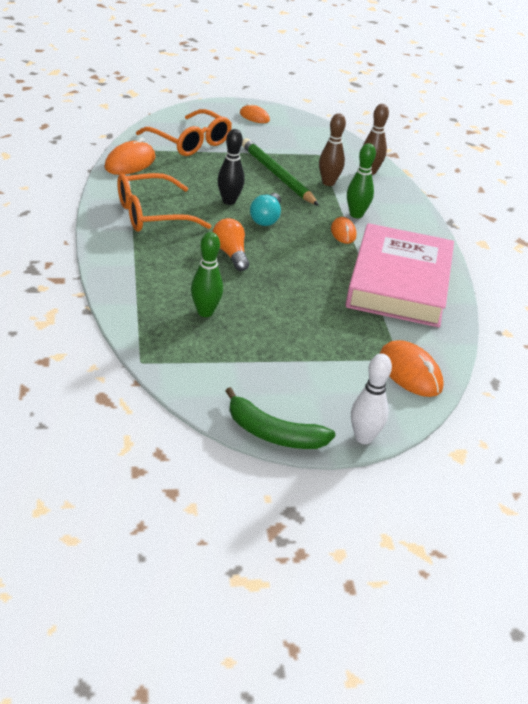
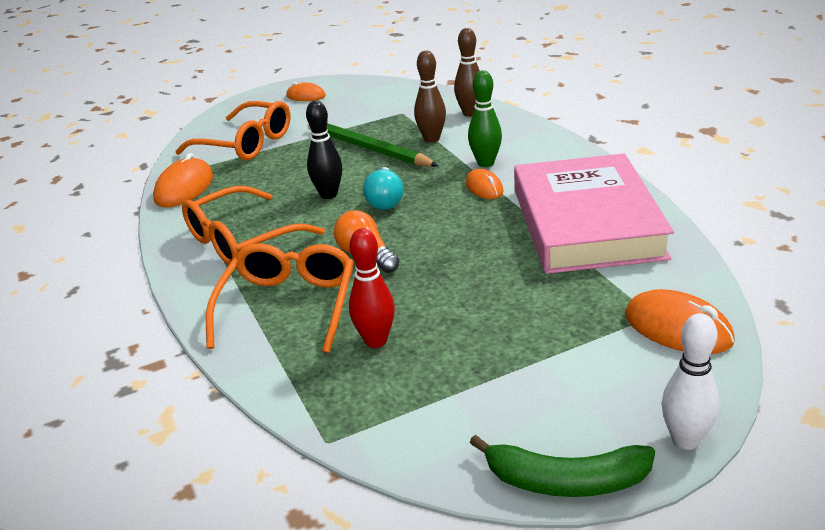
camera: 10 degrees left, 5 degrees down
(160, 270) = (288, 305): none -> orange glasses
(205, 312) = (376, 341): green bowling pin -> red bowling pin

